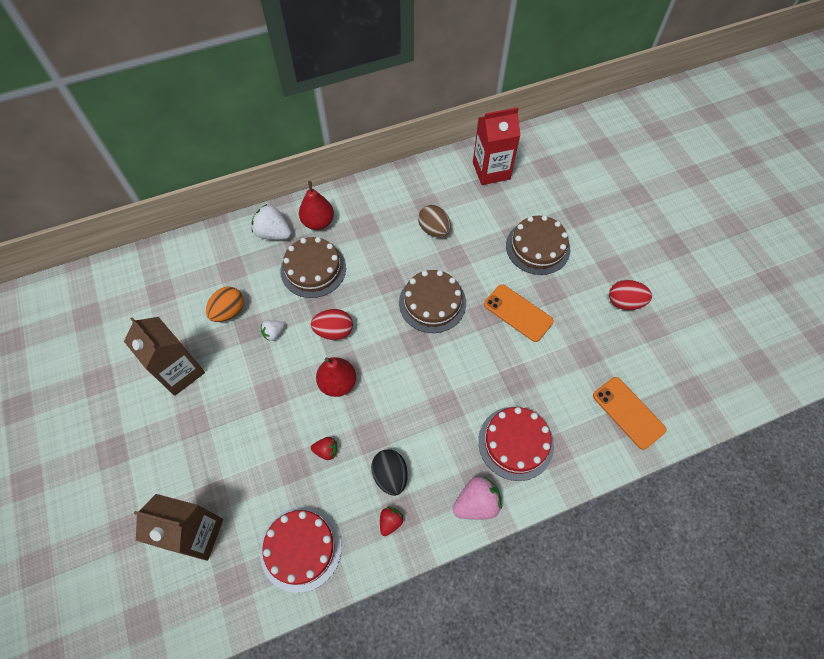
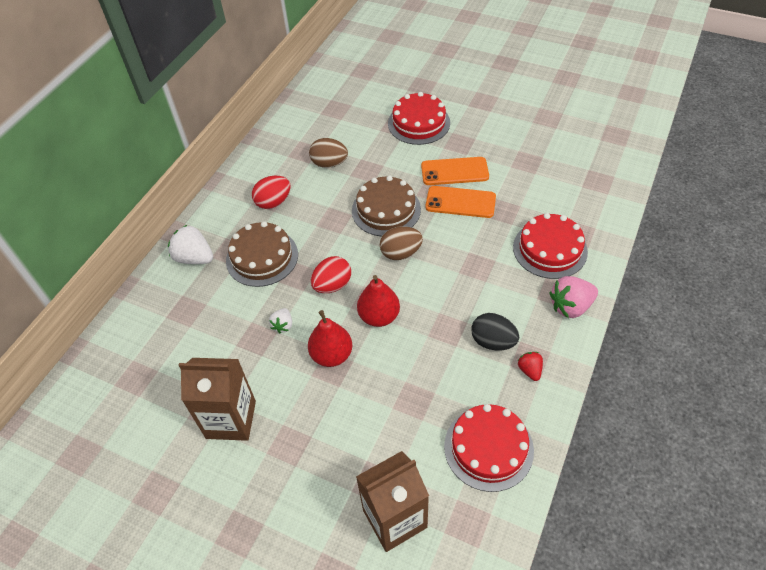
camera: 40 degrees left, 10 degrees down
(229, 312) = (222, 341): orange egg -> none
(273, 233) = (194, 258): white strawberry -> white strawberry turned 45 degrees clockwise
(318, 222) = (226, 223): red pear -> red pear (332, 355)
(326, 451) = (426, 367): red strawberry -> none
(404, 347) = (401, 253): none -> brown egg
(476, 503) = (570, 306): pink strawberry -> pink strawberry turned 135 degrees counterclockwise
(491, 171) = (327, 99): red carton -> none
(537, 247) = (419, 123): brown cake -> red cake
(624, 302) = (515, 115): red egg -> red egg (273, 202)
(628, 412) = (594, 175): orange phone -> orange phone (460, 202)

